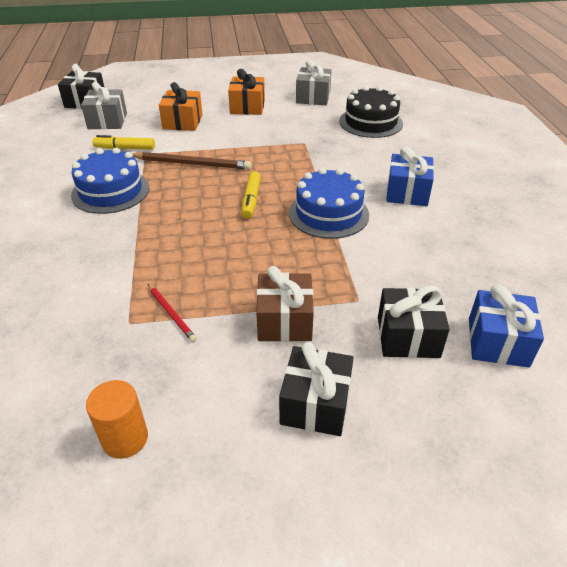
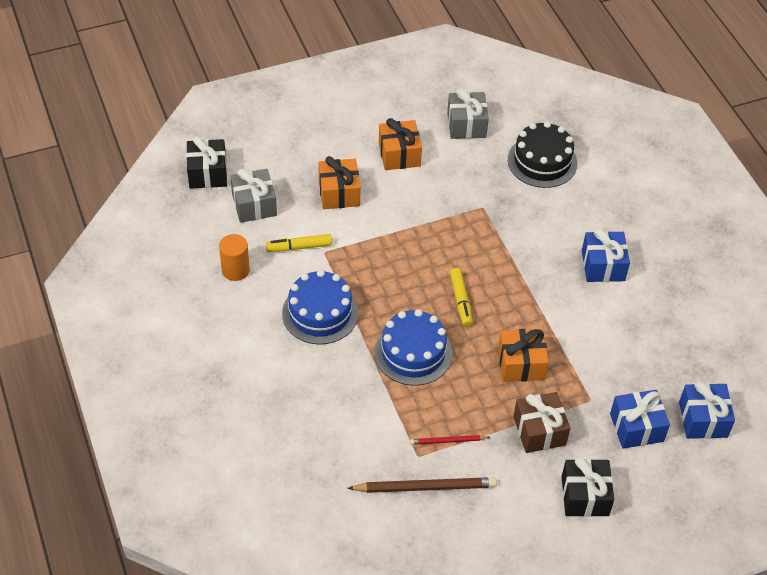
camera: 15 degrees left, 10 degrees up
(125, 438) = (465, 547): orange cylinder -> orange cylinder (235, 270)
(171, 314) = (447, 441): red pencil -> red pencil turned 135 degrees clockwise
(192, 164) = (381, 259): brown pencil -> brown pencil (425, 487)
(290, 256) = (521, 364): none -> orange gift
(328, 214) = (538, 306): blue cake -> blue cake (413, 353)
(408, 336) = (636, 427): black gift -> blue gift

